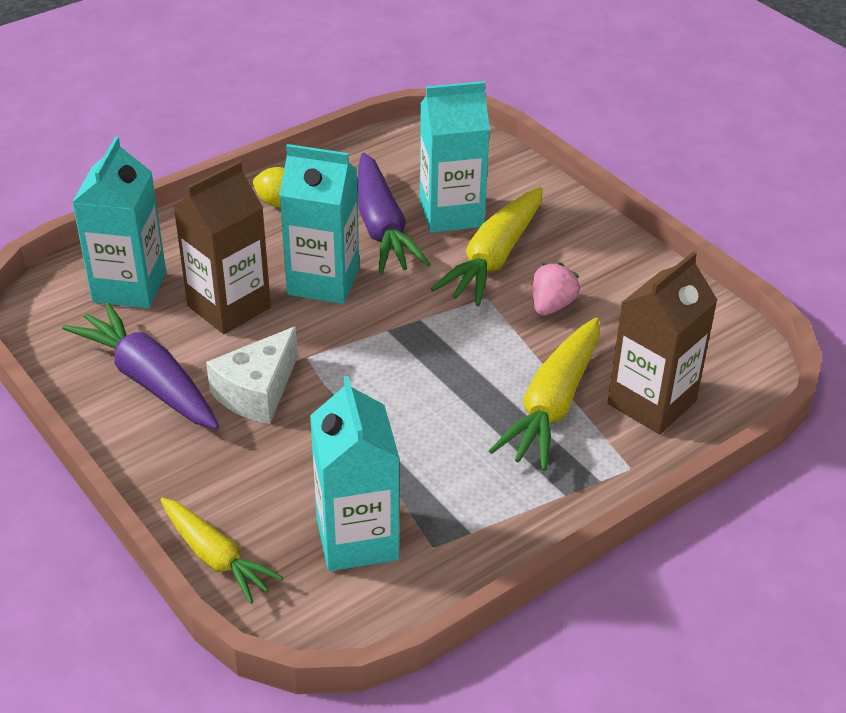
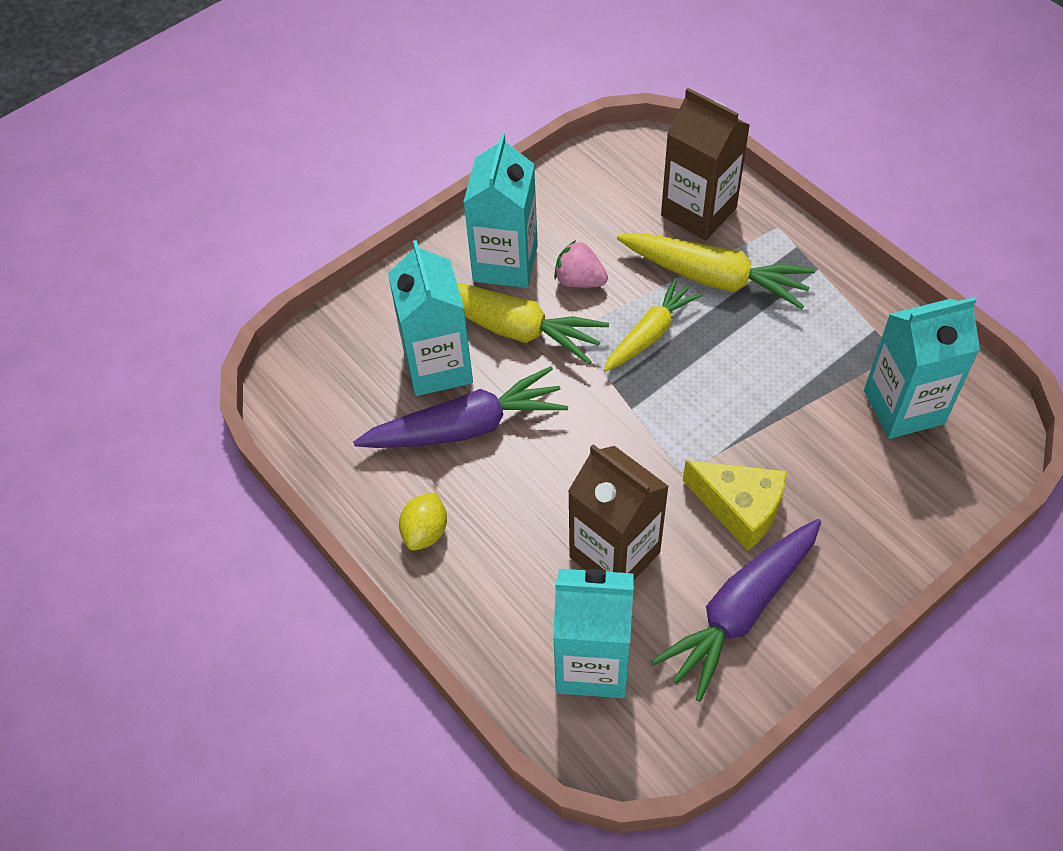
camera: 90 degrees left, 15 degrees up
(215, 557) = (953, 510): yellow carrot -> yellow carrot (650, 334)
(257, 392) = (740, 508): white cheese -> yellow cheese
(323, 281) = (562, 471): turquoise carton -> turquoise carton (505, 263)

